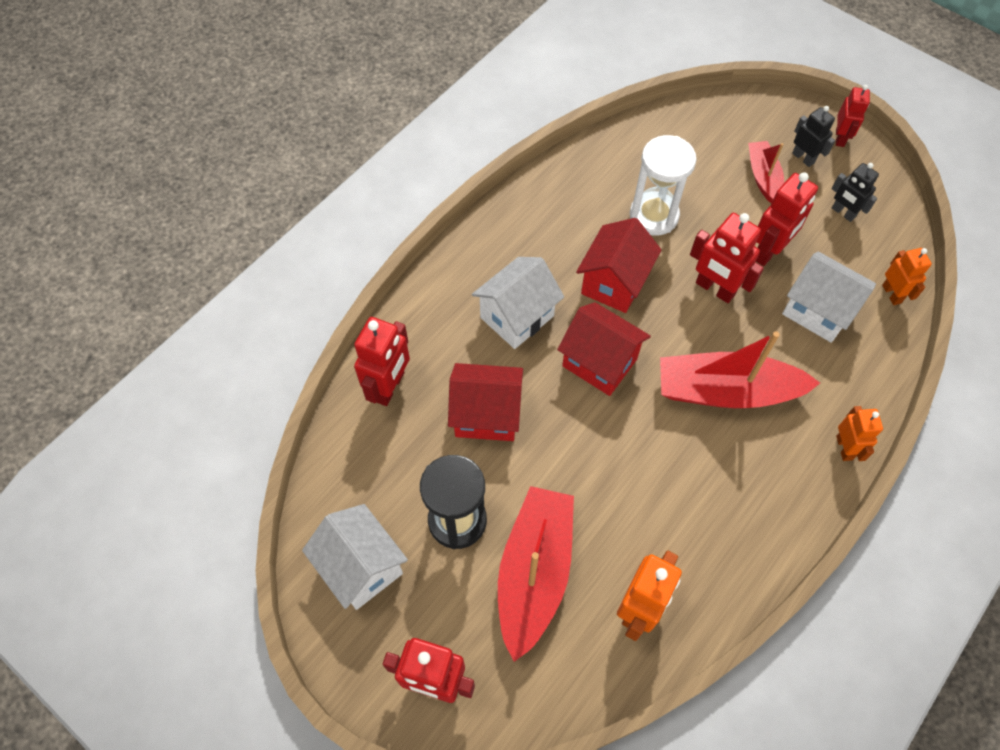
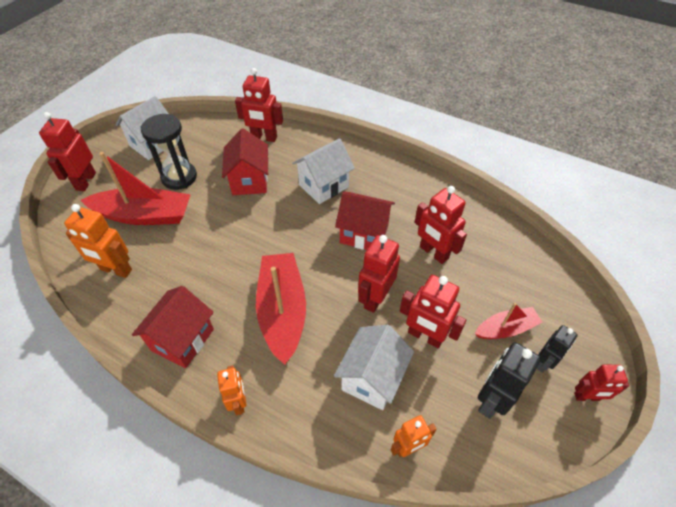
camera: 80 degrees right, 10 degrees down
(517, 317) = (323, 186): white house -> white house turned 75 degrees counterclockwise
(599, 362) = (295, 232): red house -> red house (182, 339)
(654, 216) = (433, 253): white hourglass -> red robot
(843, 213) = (491, 400): black robot -> black robot, size x1.55
(844, 448) = (238, 402): orange robot -> orange robot turned 90 degrees counterclockwise

